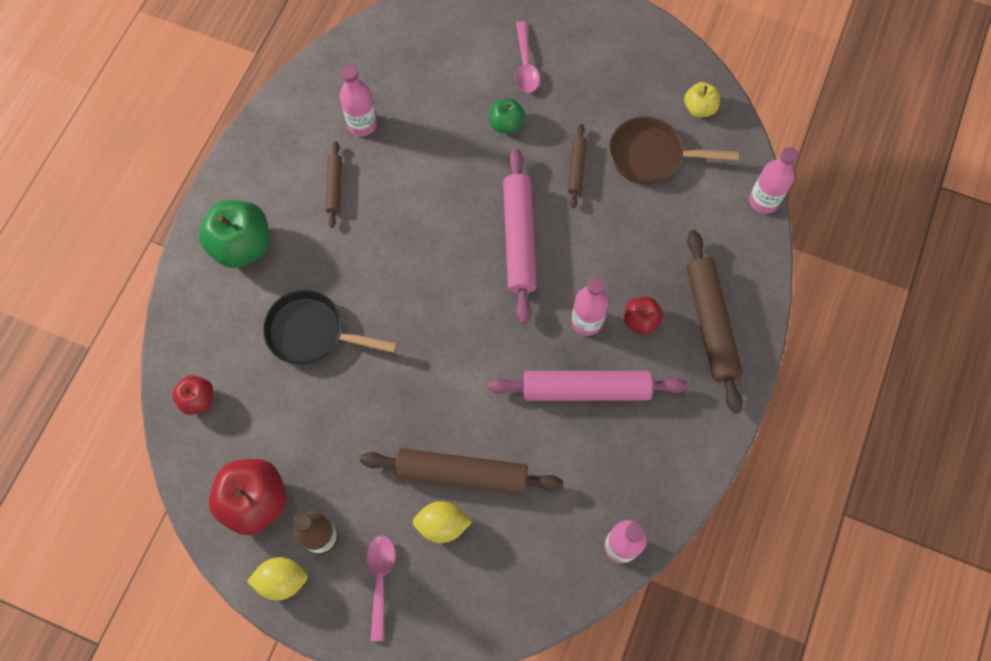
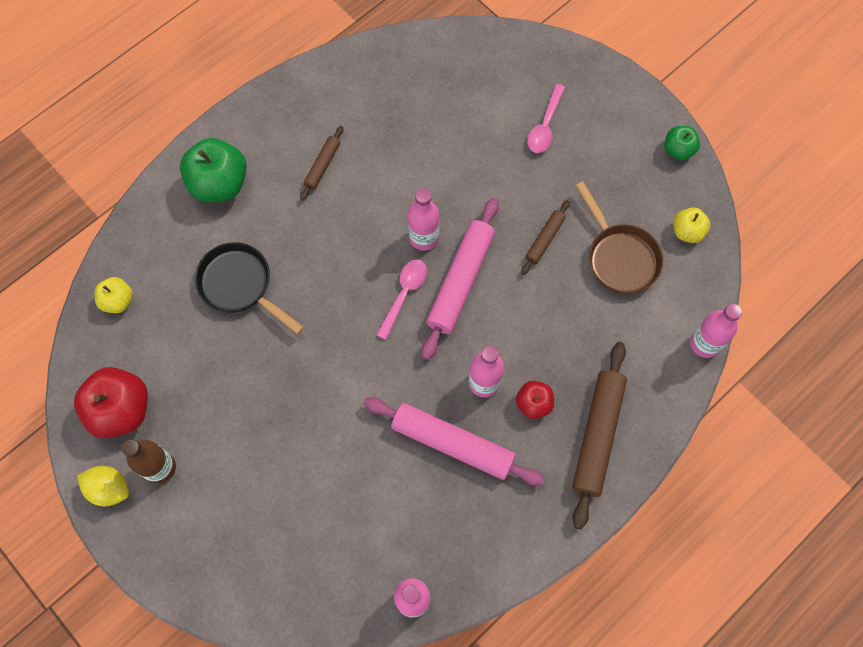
camera: 25 degrees right, 0 degrees up
(198, 399) = (118, 301): red apple -> yellow apple
(362, 124) = (373, 120): pink bottle -> pink bottle (423, 238)
(380, 580) = (190, 528): pink spoon -> pink spoon (404, 295)
(442, 525) = (266, 505): yellow lemon -> none
(461, 474) = (305, 469): brown rolling pin -> none
(506, 124) = (501, 172): green apple -> green apple (678, 150)
(651, 156) = (619, 257): brown pan -> brown pan turned 150 degrees counterclockwise

